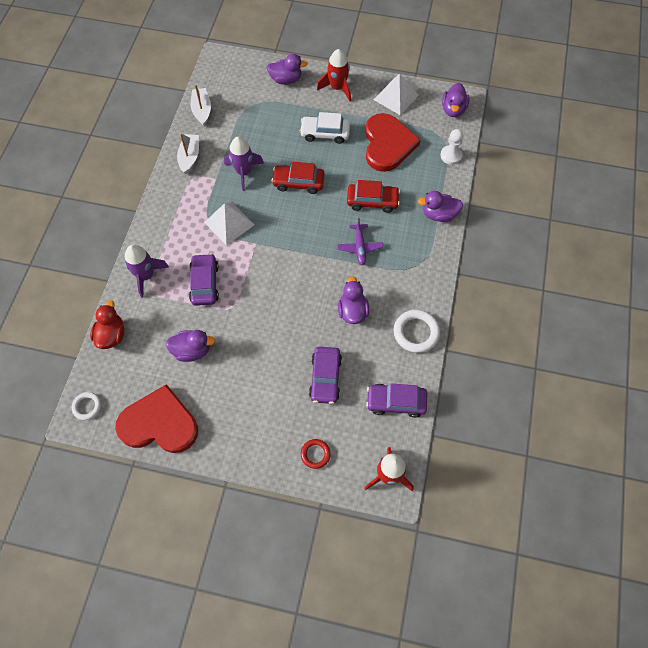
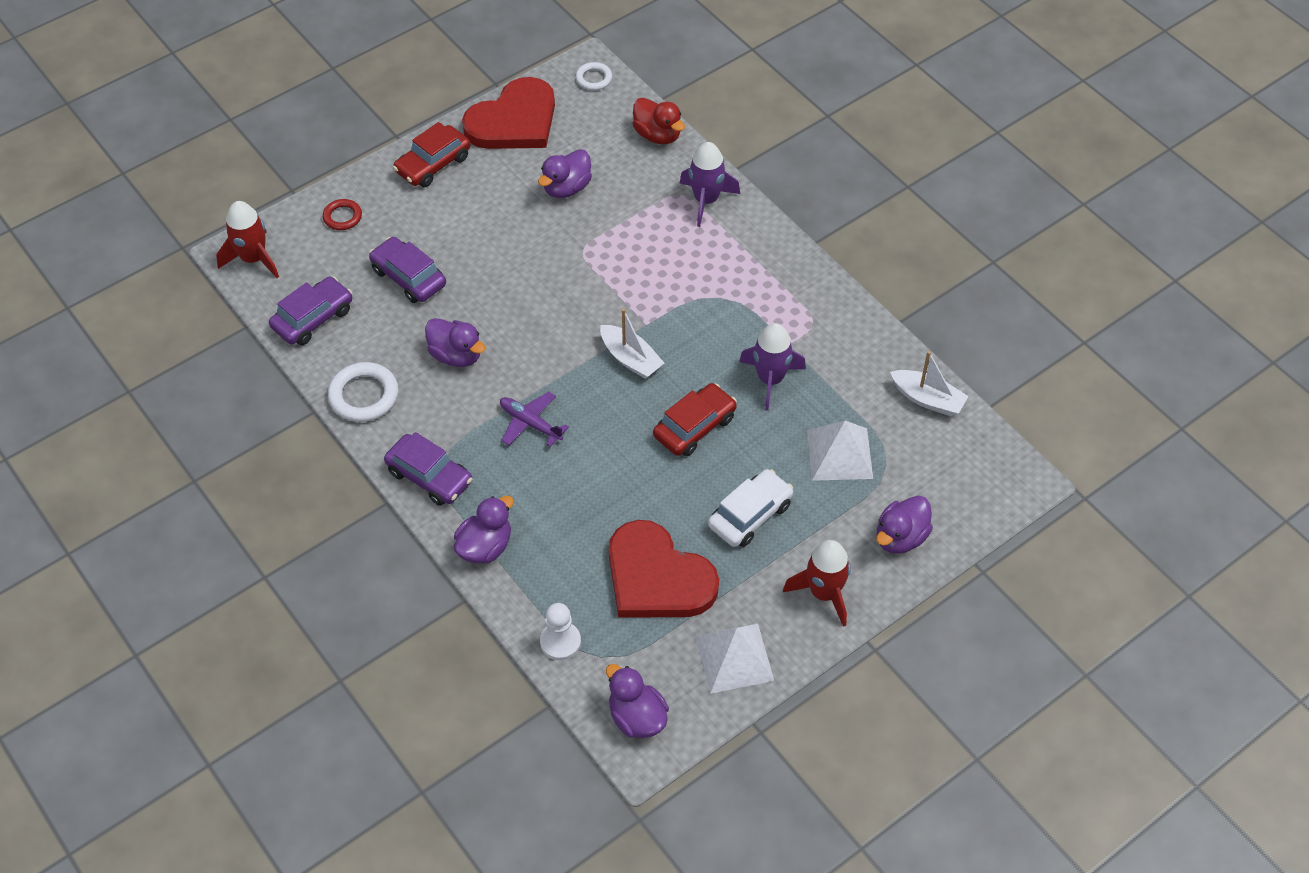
camera: 130 degrees right, 10 degrees down
(190, 157) = (851, 338): white boat -> white boat (630, 359)
(204, 283) = (640, 245): purple car -> purple car (429, 476)
(229, 223) = (702, 316): white pyramid -> white pyramid (839, 454)
(372, 201) = (583, 487): red car -> red car (433, 164)

